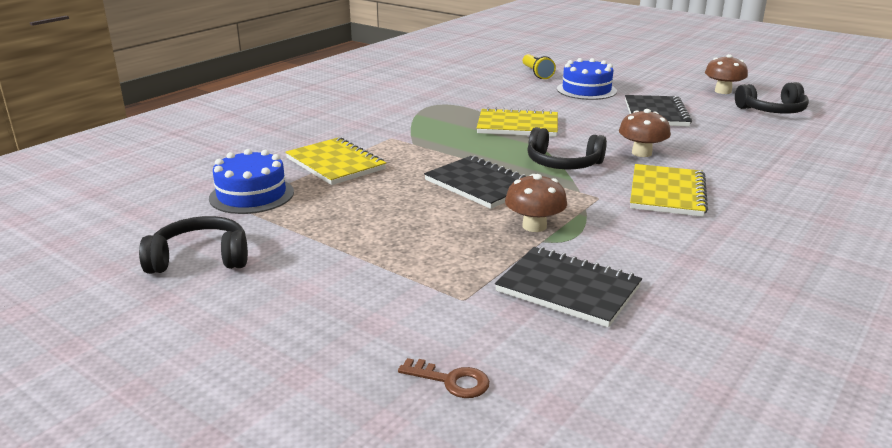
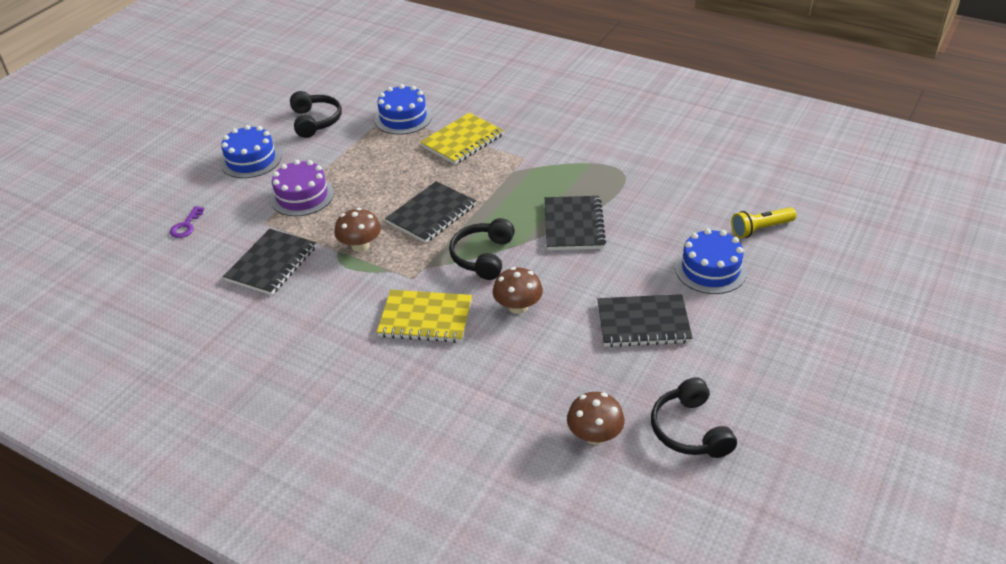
camera: 85 degrees right, 15 degrees up
(274, 317) = (251, 160): none -> blue cake
(407, 267) = (302, 196): none -> purple cake
(451, 381) = (186, 226): brown key -> purple key
(517, 126) = (574, 225): yellow notebook -> black notebook
(723, 91) = (757, 391): brown mushroom -> brown mushroom (595, 435)

